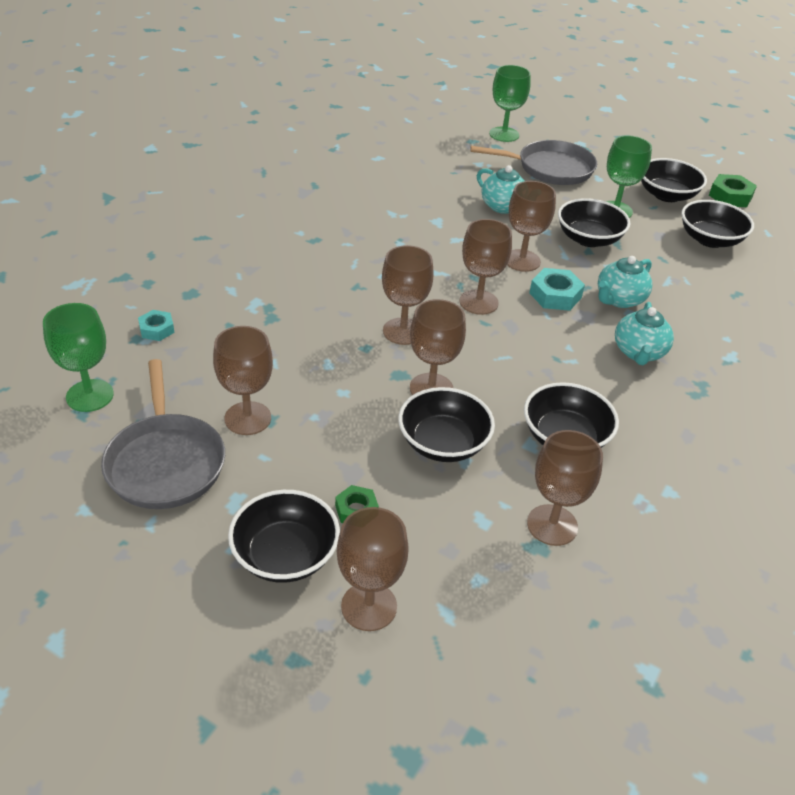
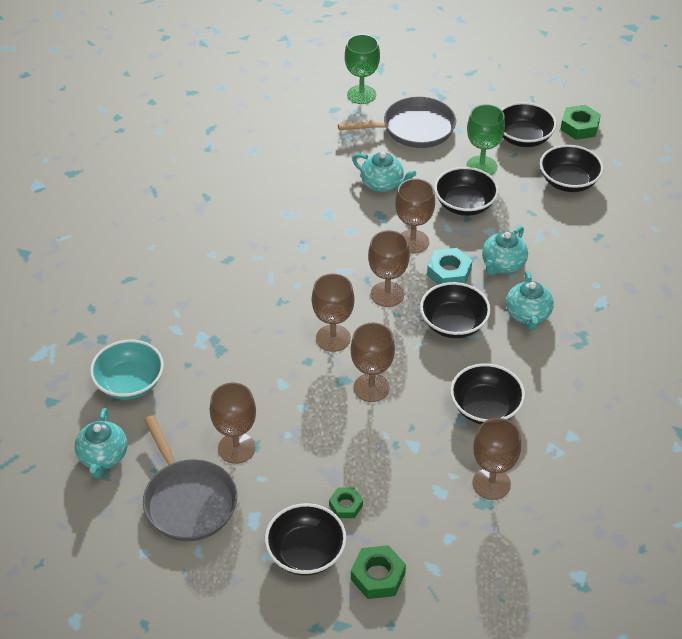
camera: 10 degrees left, 5 degrees up
(90, 395) = (103, 457): green goblet -> turquoise teapot
(157, 329) = (130, 383): turquoise nut -> turquoise bowl
(369, 606) = (377, 576): brown goblet -> green nut
(443, 443) = (394, 434): black bowl -> black bowl (453, 324)

